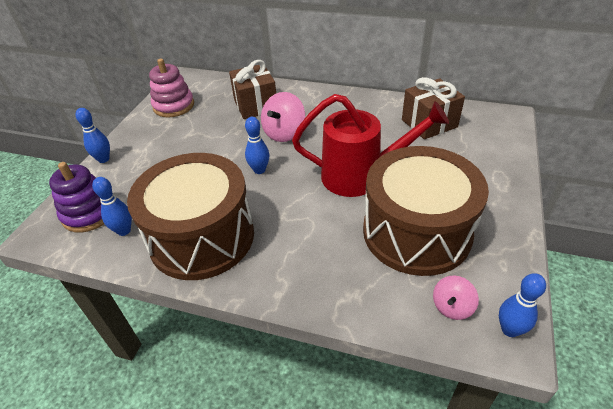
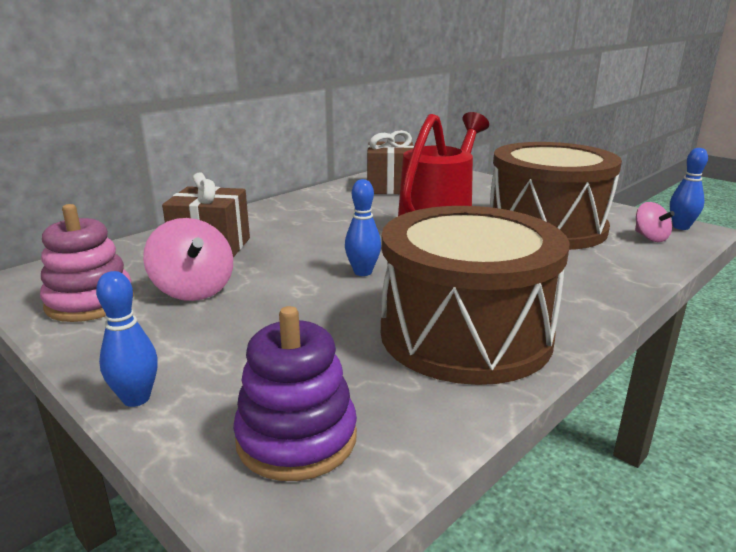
camera: 65 degrees left, 20 degrees down
(124, 231) = (390, 402): blue bowling pin -> none
(284, 133) = (304, 244): pink spinning top -> pink spinning top (193, 290)

